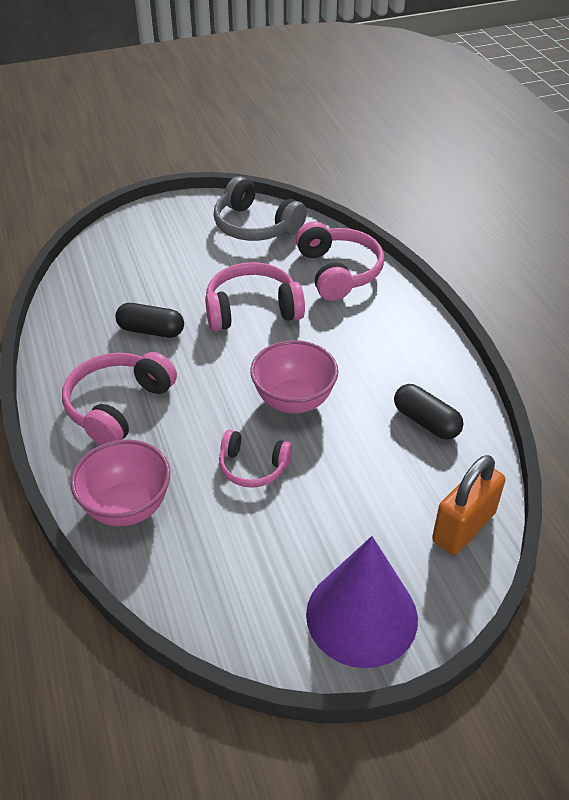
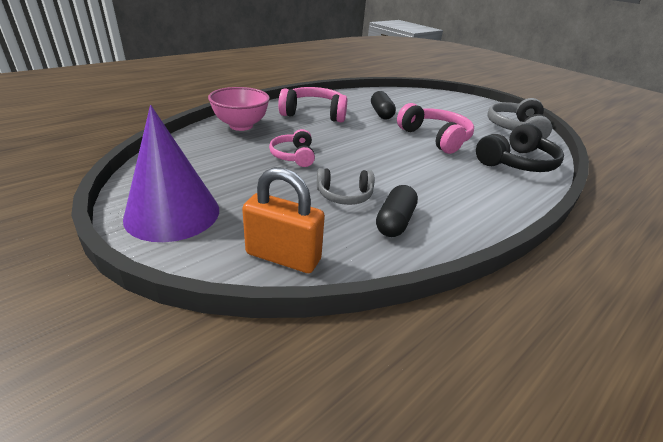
camera: 65 degrees right, 10 degrees down
(294, 401) = (365, 162): pink bowl -> none
(338, 272) = (516, 162): pink headphones -> black headphones
(365, 445) = (344, 195): none -> grey headphones

